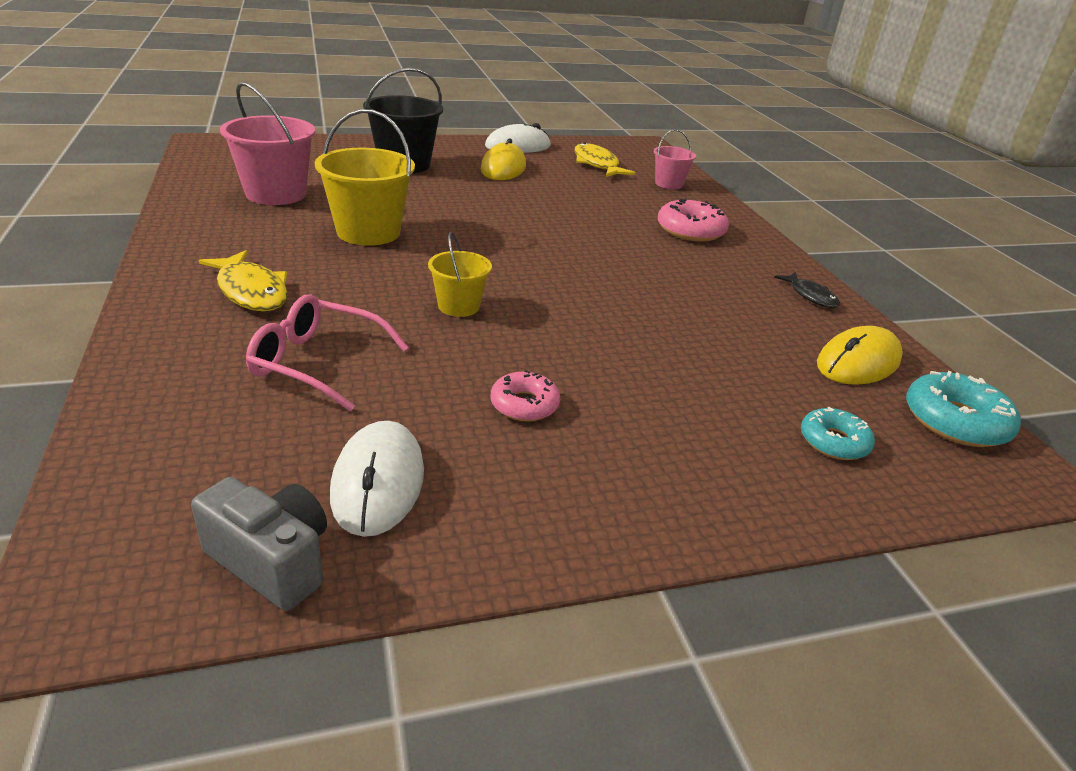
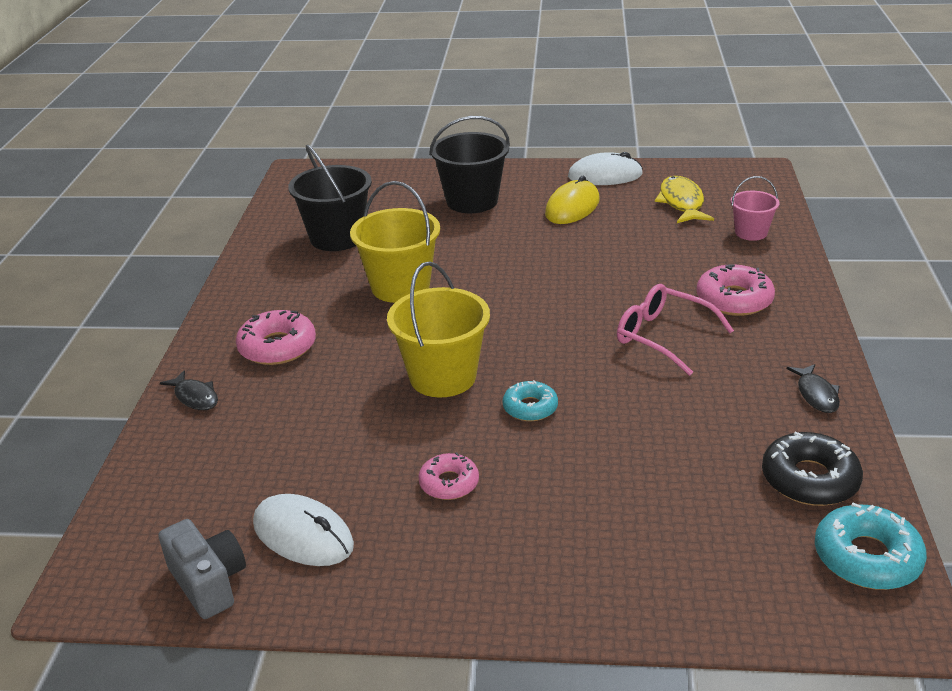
camera: 25 degrees right, 0 degrees up
(163, 348) = (195, 397): none -> black fish
(251, 291) = (277, 347): yellow fish -> pink donut
(276, 194) = (337, 237): pink bucket -> black bucket
(317, 363) = (301, 423): pink glasses -> pink glasses (663, 337)
(378, 482) = (303, 535): white mouse -> white mouse turned 75 degrees counterclockwise
(458, 306) = (443, 377): yellow bucket -> yellow bucket, size x1.76
(833, 442) = (715, 559): turquoise donut -> turquoise donut (530, 407)
(858, 362) = (809, 479): yellow mouse -> black donut

